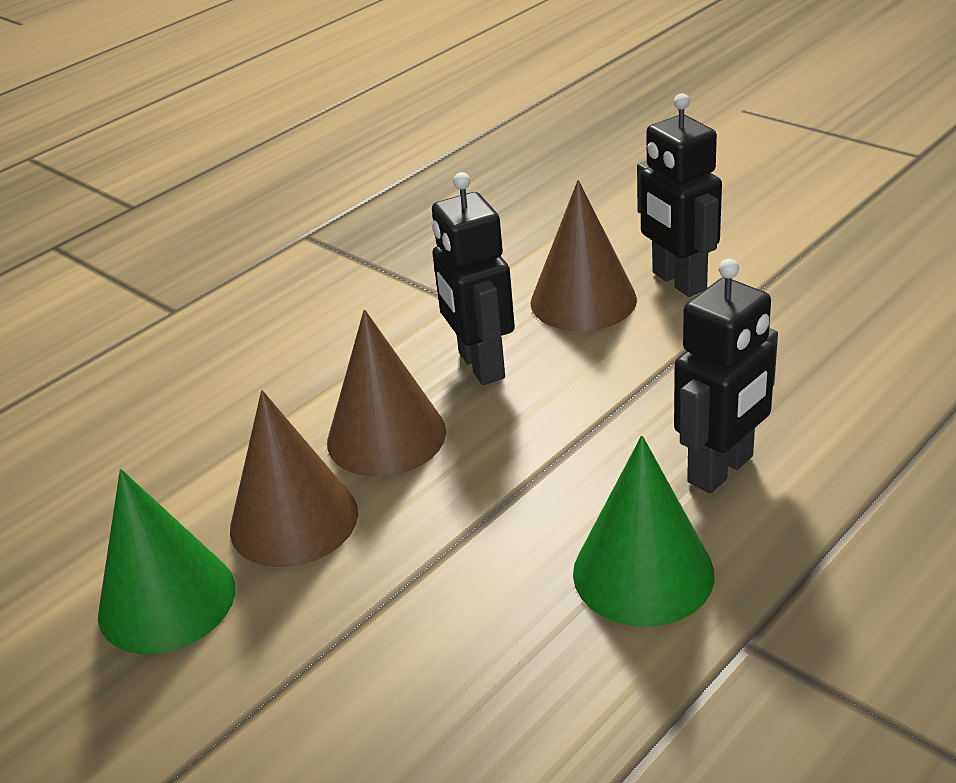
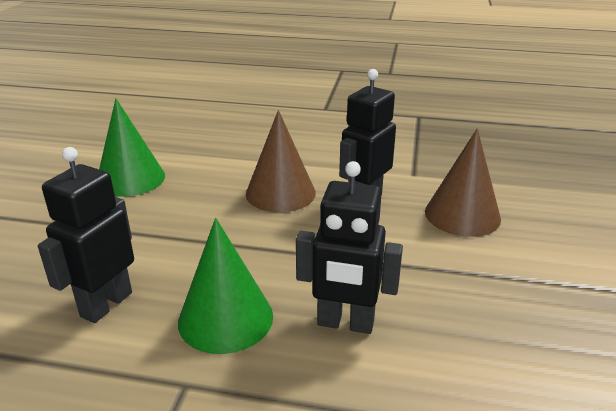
camera: 55 degrees right, 5 degrees down
(294, 520) = (200, 190): brown cone -> none
(678, 281) = (527, 245): black robot -> black robot (106, 304)

